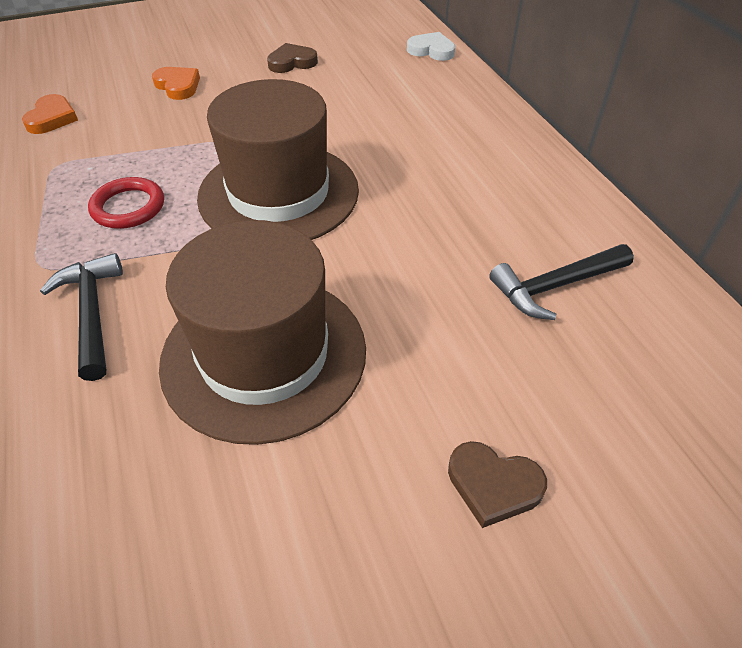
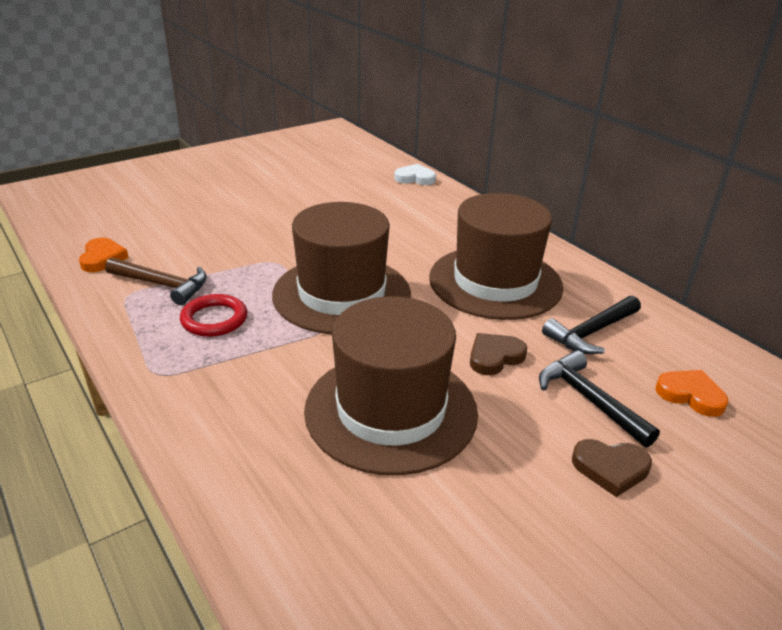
camera: 15 degrees left, 15 degrees down
(92, 313) = (226, 402): black hammer -> black hammer (589, 400)
(96, 158) = (162, 285): none -> brown hammer
(178, 86) = (208, 222): orange heart -> orange heart (690, 395)
(292, 62) = (301, 196): brown heart -> brown heart (494, 357)
(465, 200) = (495, 282): none -> brown hat

